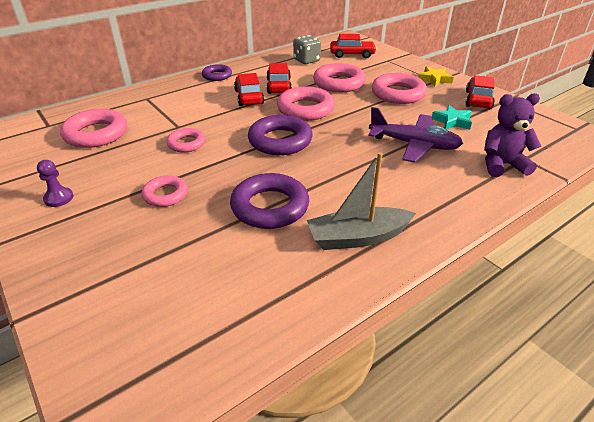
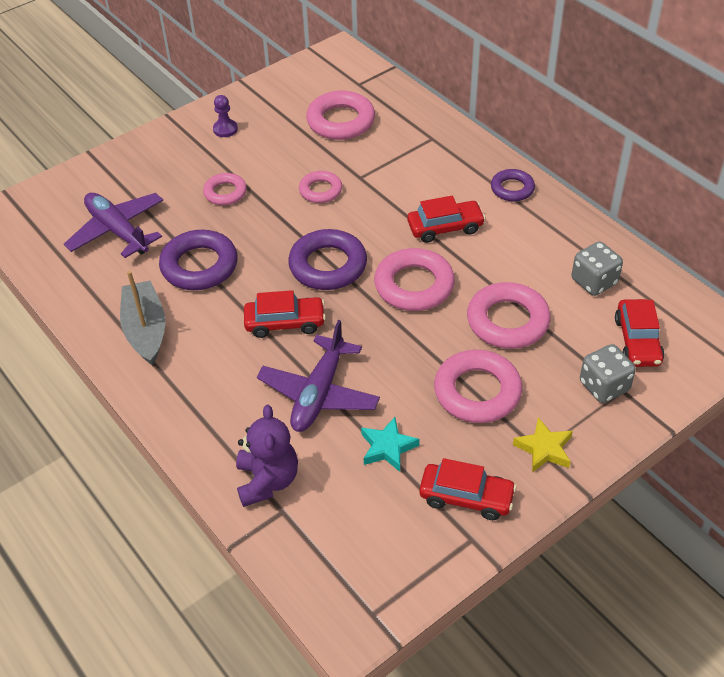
camera: 90 degrees right, 10 degrees up
(200, 272) = (117, 231): none -> purple plane
(279, 86) = (486, 254): red car -> red car (285, 323)
(386, 64) = (604, 386): none -> grey dice

